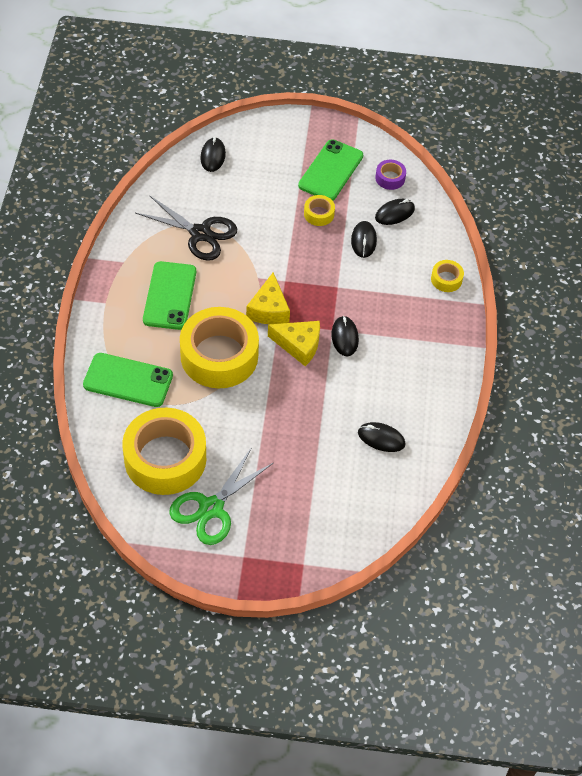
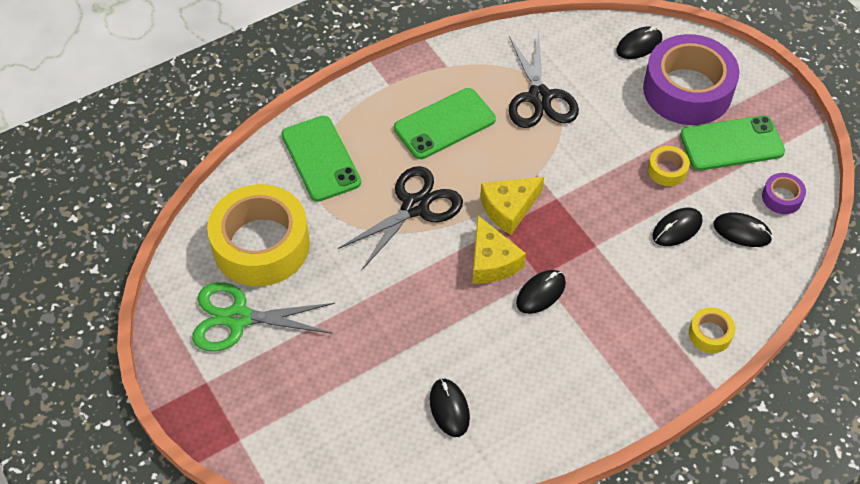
camera: 55 degrees right, 0 degrees up
(219, 356) = (415, 207): yellow tape -> black scissors
(271, 160) = (687, 90): none -> purple tape

